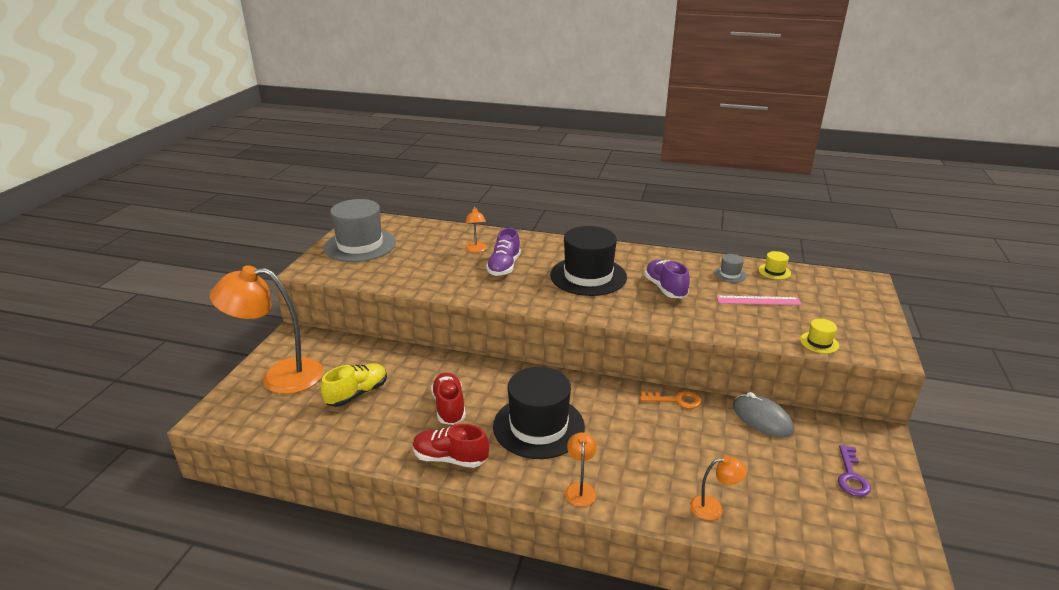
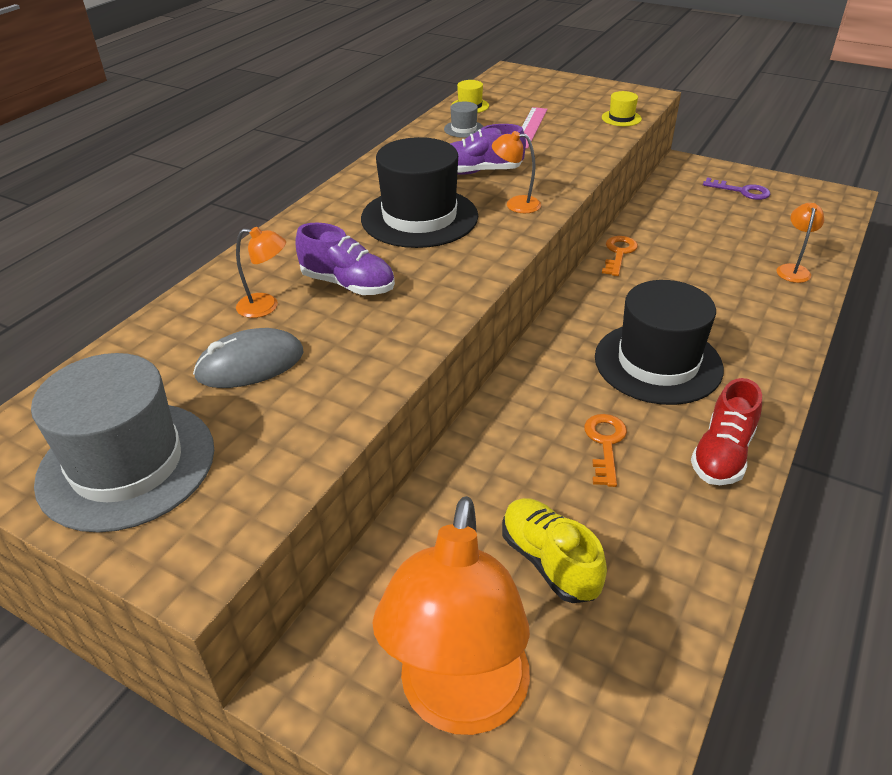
camera: 75 degrees left, 10 degrees up
(449, 407) = (605, 444): red shoe -> orange key
(580, 489) = (774, 348): orange lamp -> orange lamp (515, 204)
(762, 419) = (657, 212): grey mouse -> grey mouse (250, 364)

